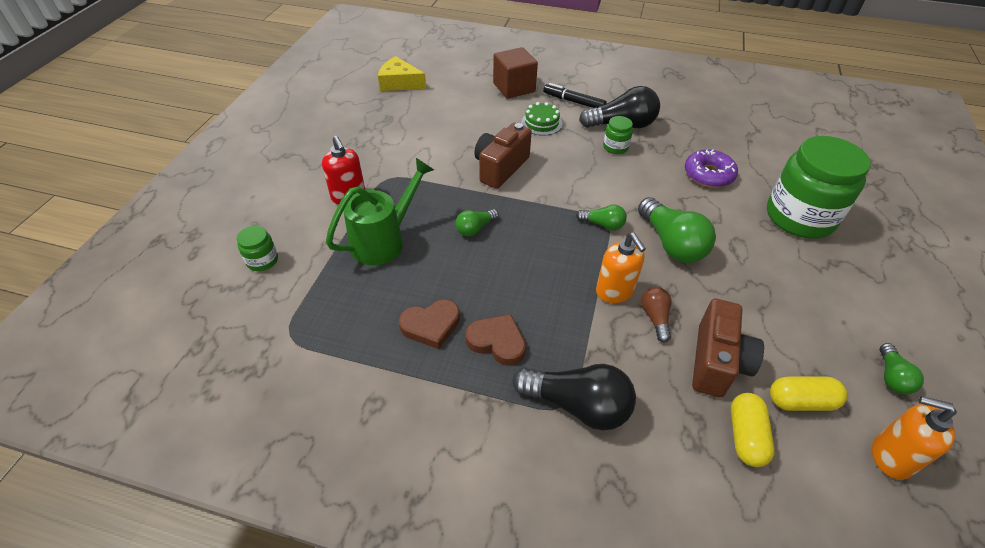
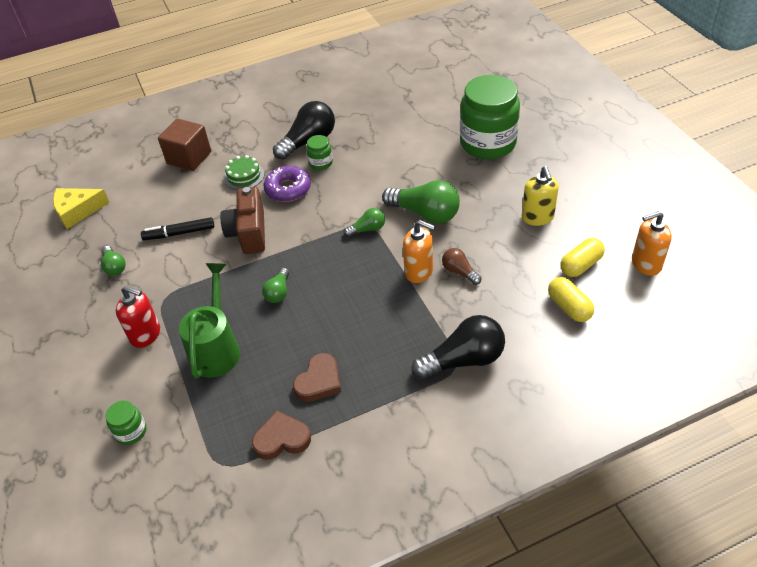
camera: 35 degrees left, 0 degrees up
(497, 342) = (375, 359): brown heart -> brown heart (282, 439)
(573, 102) = (252, 142): black marker -> black marker (179, 233)
(708, 174) = (405, 146): purple donut -> purple donut (288, 189)
(717, 362) = (518, 274): brown camera -> none
(792, 319) = (537, 217): none -> yellow soap dispenser
(891, 377) = (614, 217): green light bulb -> green light bulb (114, 267)

